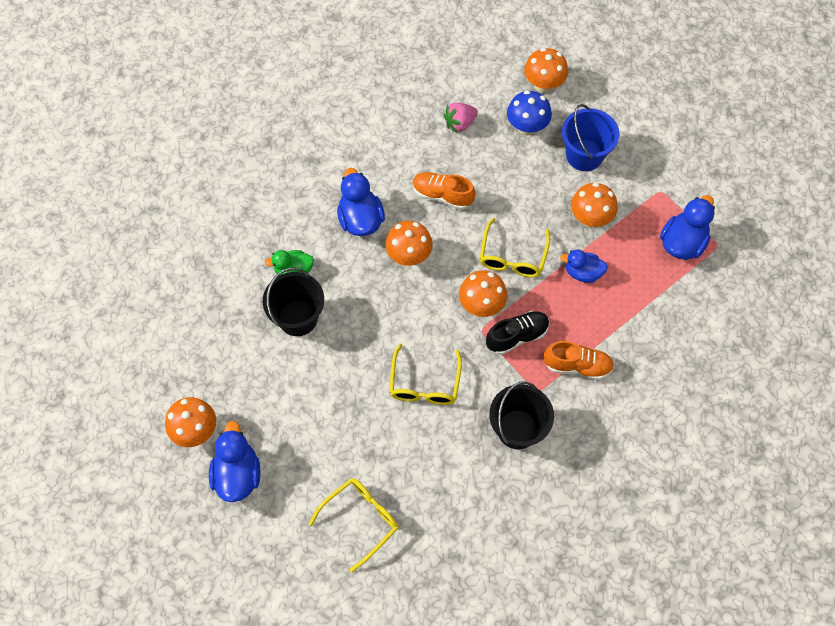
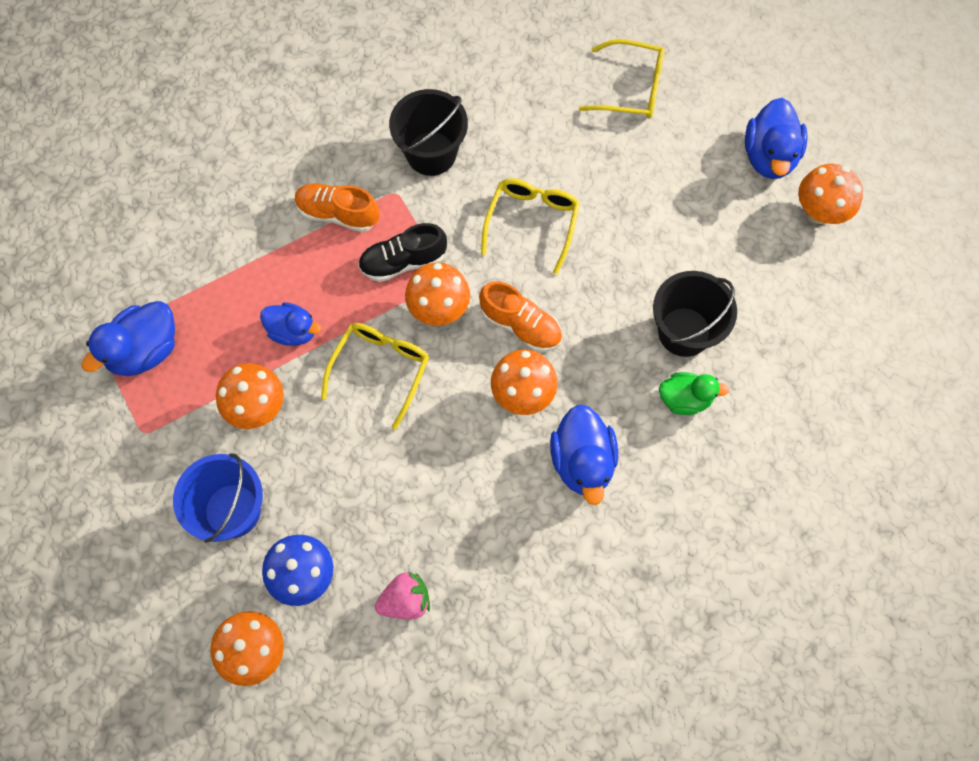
camera: 170 degrees left, 5 degrees up
(360, 520) = (631, 88): yellow glasses -> yellow glasses turned 135 degrees counterclockwise
(442, 195) = (458, 480): orange shoe -> orange shoe (521, 325)

